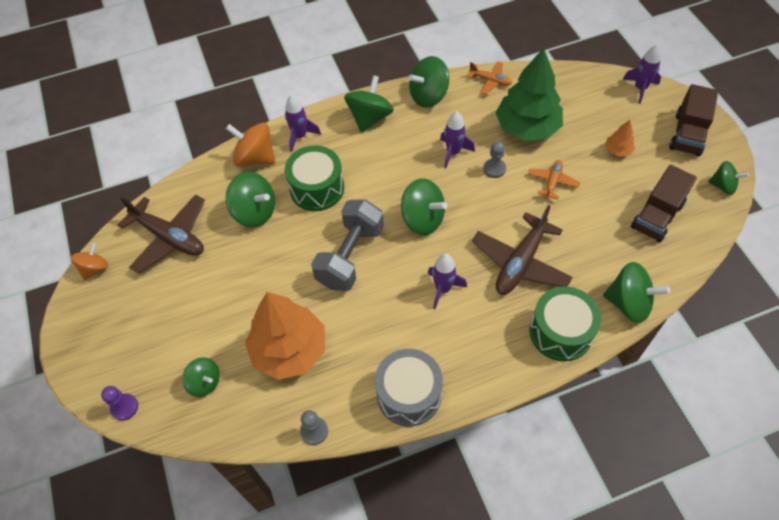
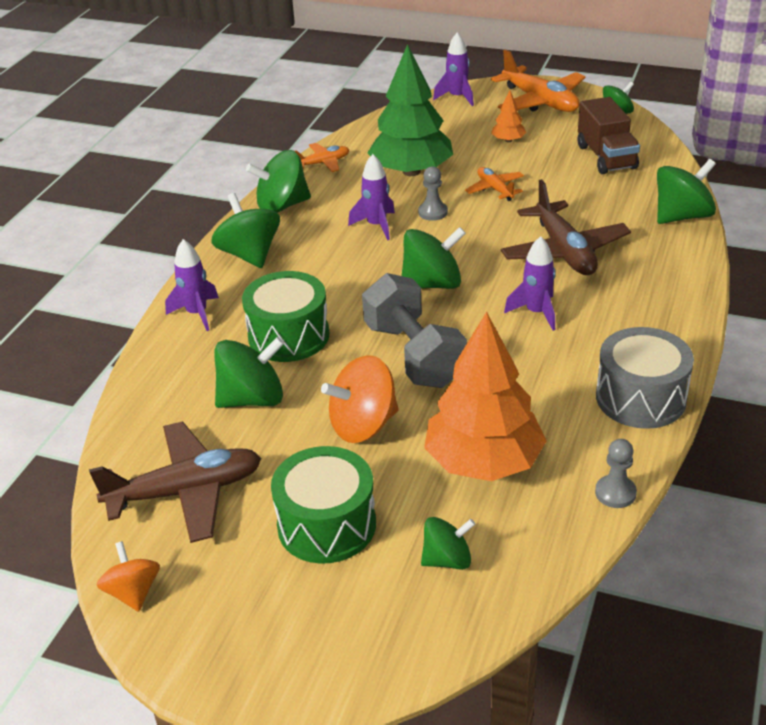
camera: 50 degrees left, 20 degrees down
(124, 407) = (398, 662): purple pawn -> none
(255, 158) = (174, 362): orange spinning top -> orange spinning top (363, 425)
(428, 96) = (282, 206): green spinning top -> green spinning top turned 60 degrees clockwise
(560, 332) = (671, 267): green drum -> green drum (326, 525)
(687, 134) = (540, 101): brown truck -> orange plane

